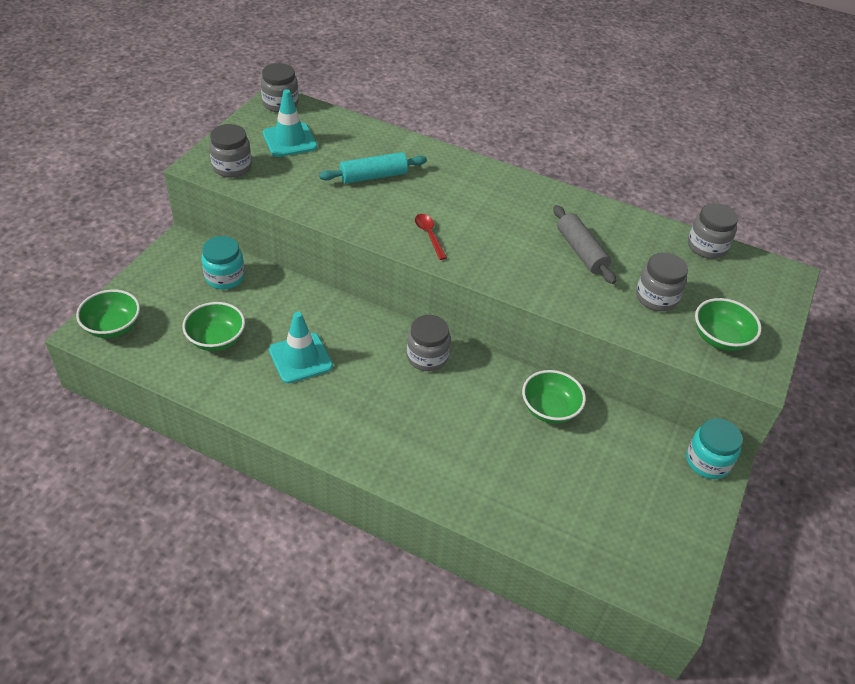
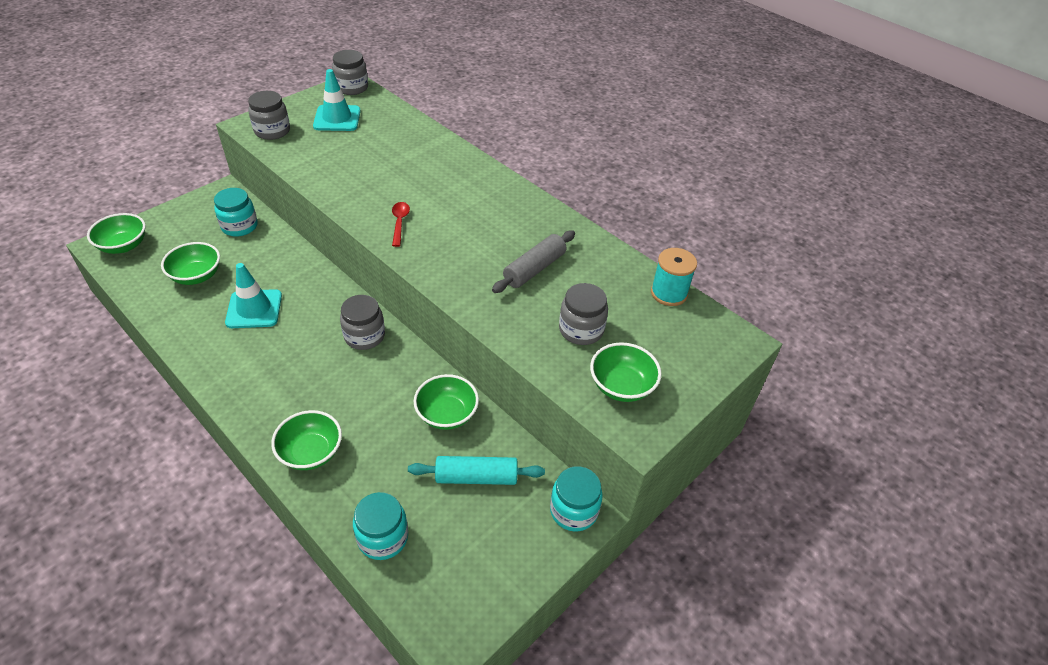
camera: 20 degrees right, 0 degrees up
(373, 176) = (387, 162): turquoise rolling pin -> turquoise rolling pin (476, 477)
(450, 478) = (311, 452): none -> green bowl
(565, 533) = (383, 537): none -> turquoise jar
(581, 251) = (534, 269): grey rolling pin -> grey rolling pin turned 45 degrees clockwise
(707, 246) = (668, 293): grey jar -> turquoise spool

